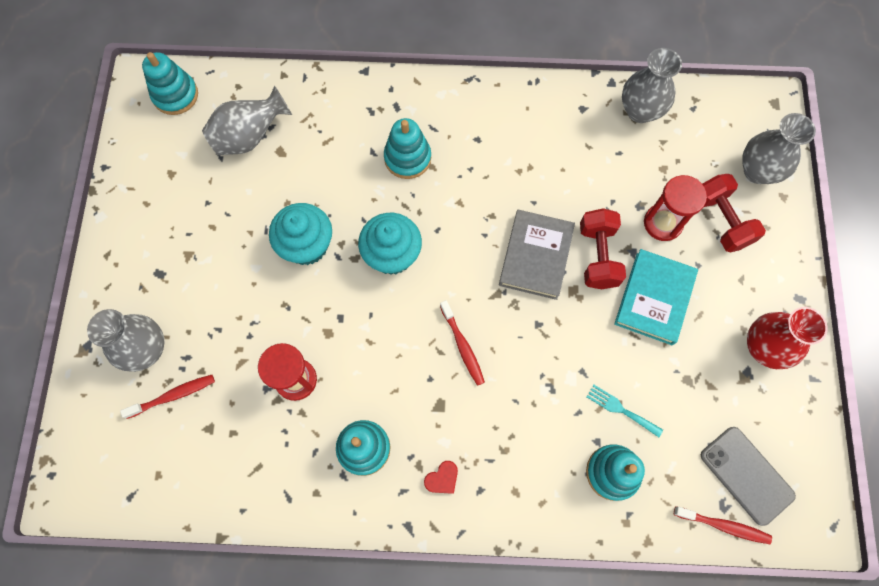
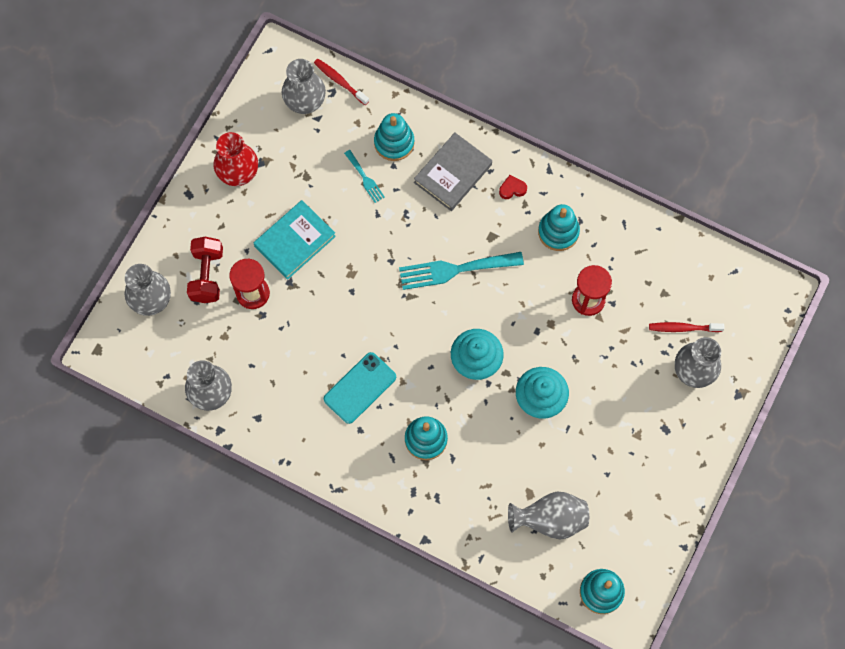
camera: 155 degrees left, 0 degrees up
(462, 346) = (455, 270): red toothbrush -> turquoise fork
(499, 178) = (360, 388): none -> turquoise phone
(535, 256) = (365, 312): grey book -> grey book (453, 174)
(598, 256) = (318, 291): red dumbbell -> none
(746, 475) = (305, 102): grey phone -> grey vase

